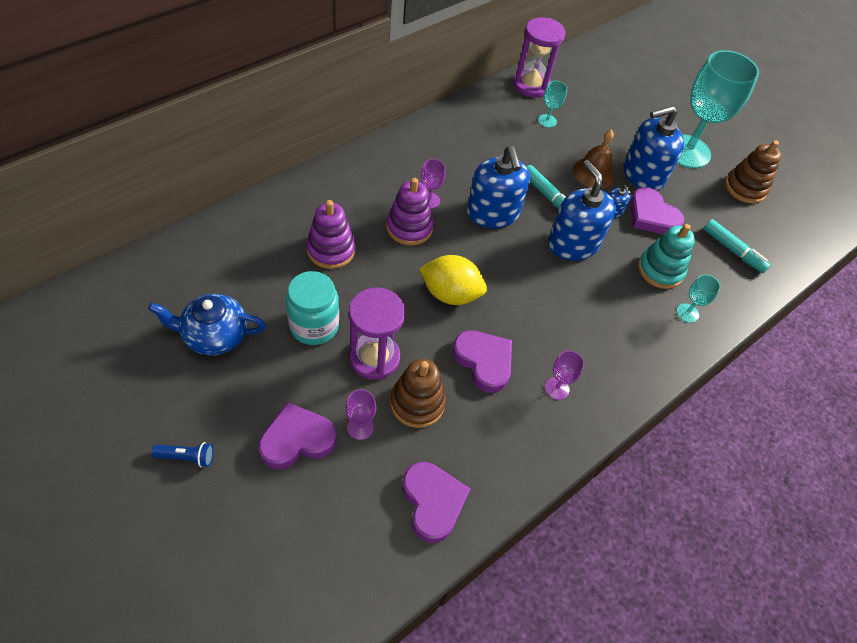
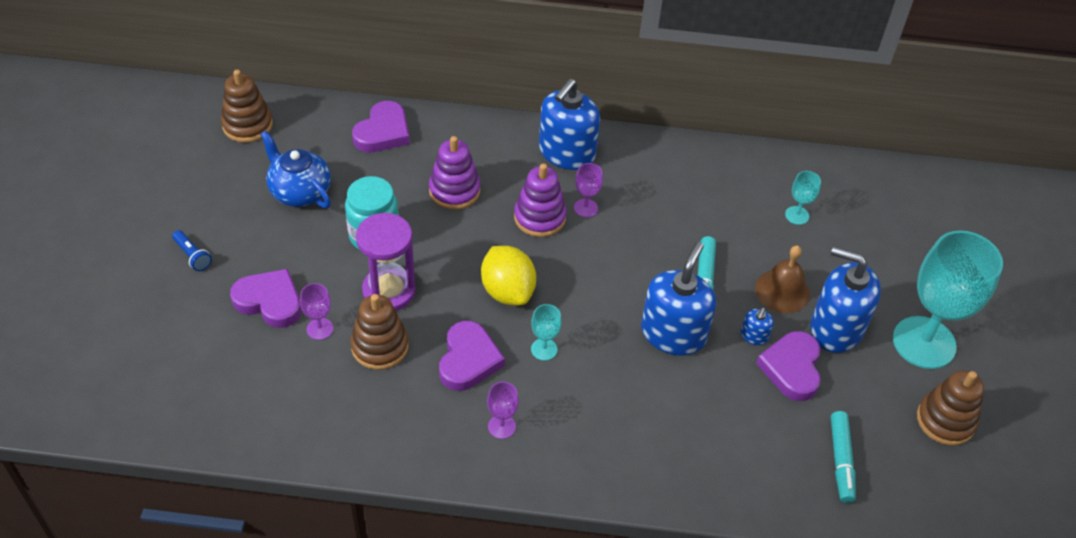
camera: 50 degrees right, 5 degrees down
(102, 315) = (247, 125): none -> brown stacking toy
(433, 502) = (306, 418): purple heart -> purple heart (383, 132)
(493, 213) = (630, 256): blue soap dispenser -> blue soap dispenser (566, 152)
(531, 85) = (824, 173): purple hourglass -> none
(660, 270) = (732, 417): turquoise stacking toy -> none
(687, 313) = (708, 470): turquoise goblet -> turquoise goblet (544, 349)

